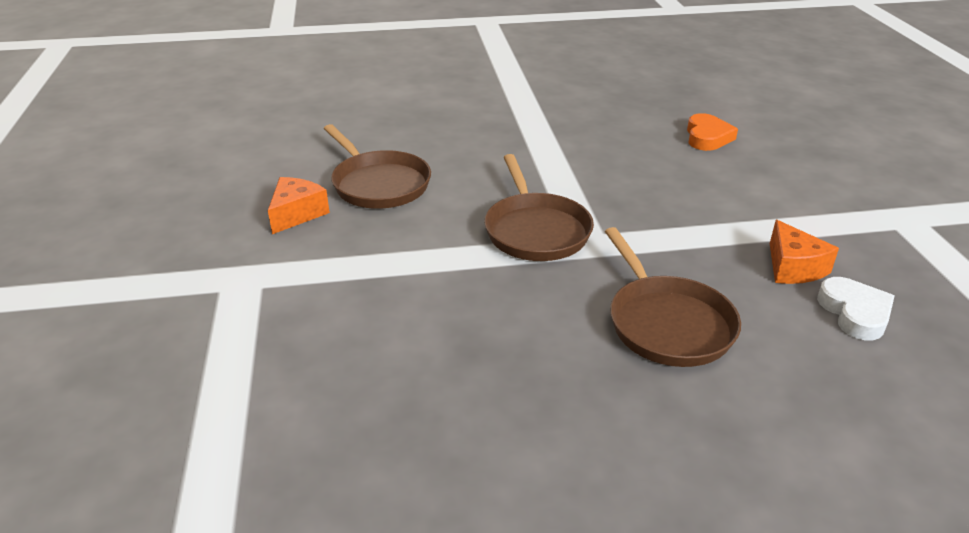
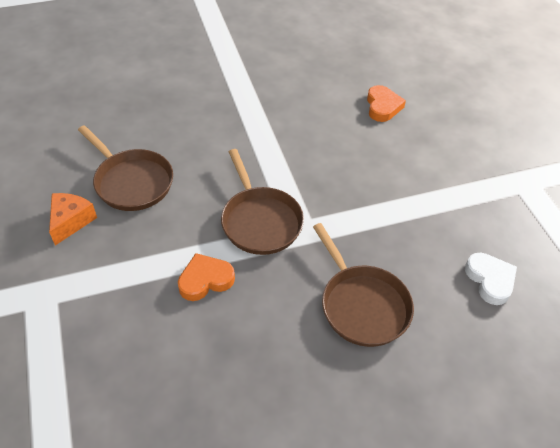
camera: 10 degrees left, 15 degrees up
(455, 281) = (205, 280): none -> orange heart
(793, 267) = (448, 240): orange cheese -> none

